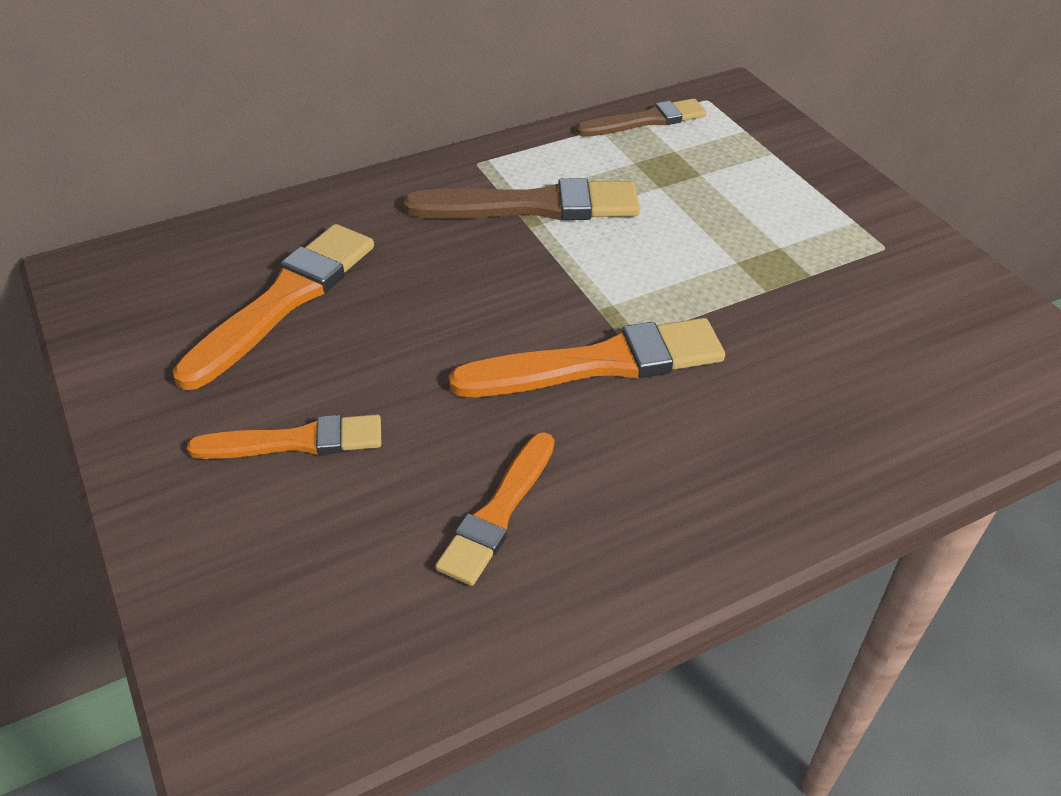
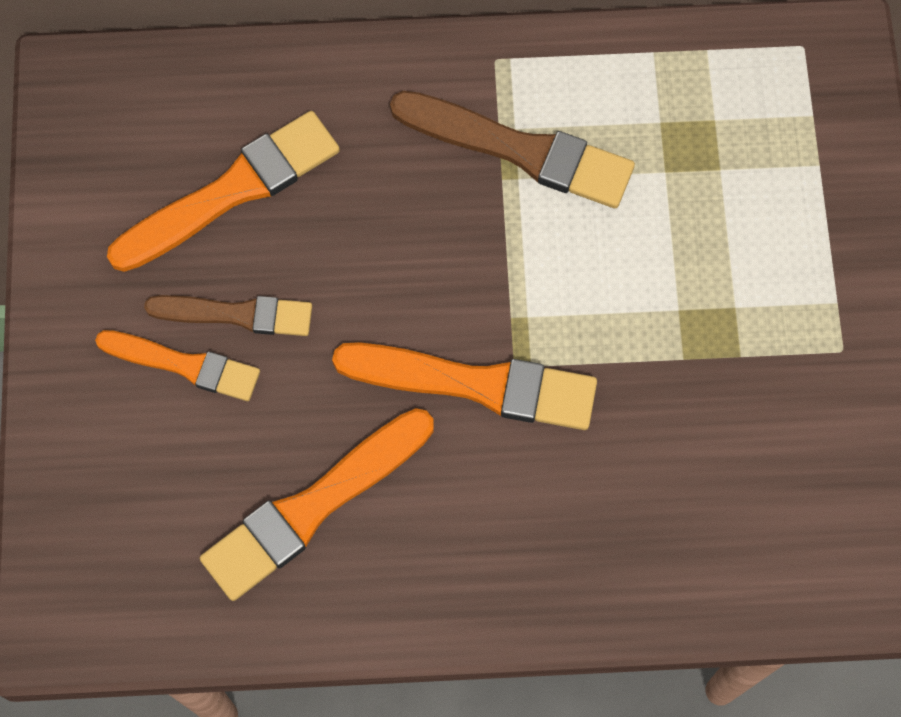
camera: 25 degrees right, 25 degrees up
(498, 511) = (314, 506): orange brush -> orange brush, size x1.56
(645, 121) = (710, 58): brown brush -> brown brush (236, 314)

